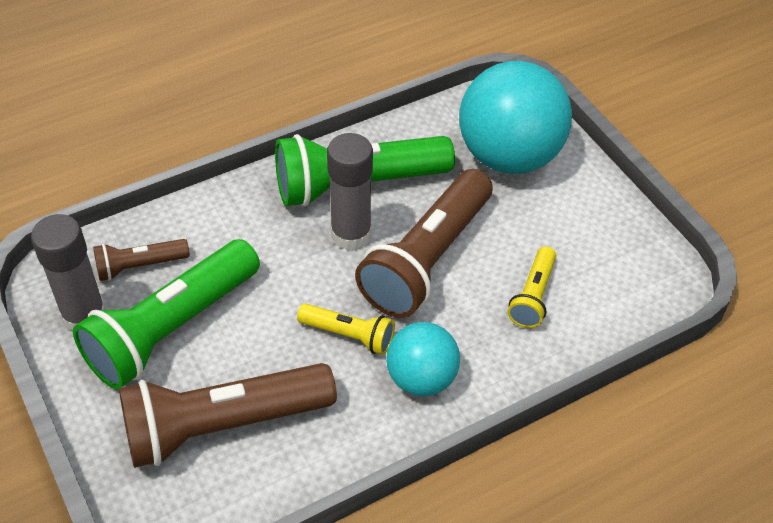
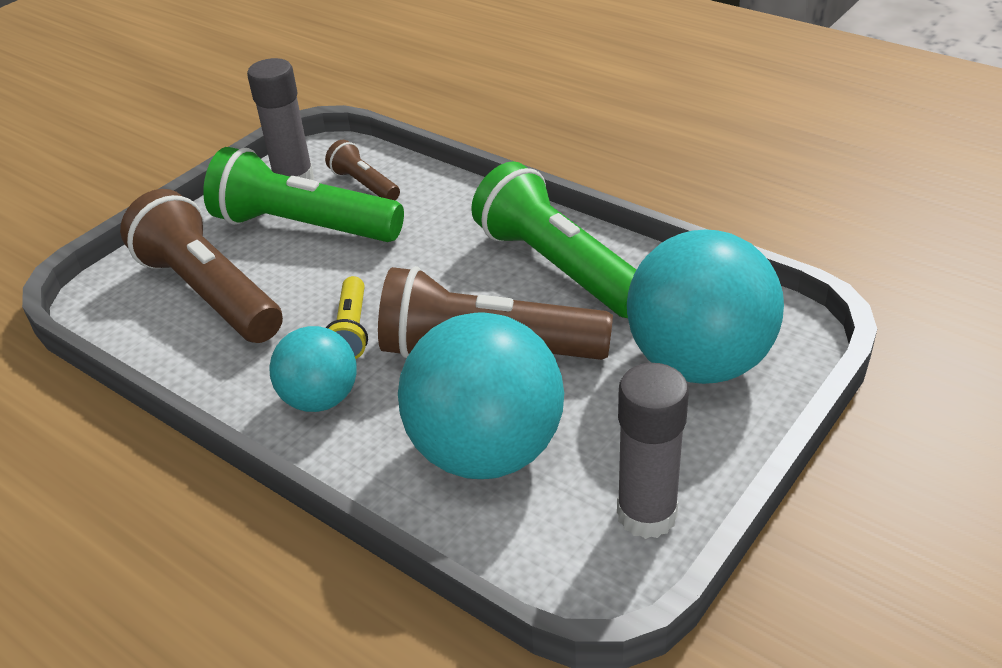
camera: 70 degrees right, 10 degrees down
(351, 235) = (485, 287): grey glue stick -> grey glue stick (646, 514)
(533, 296) = (486, 451): yellow flashlight -> turquoise ball

